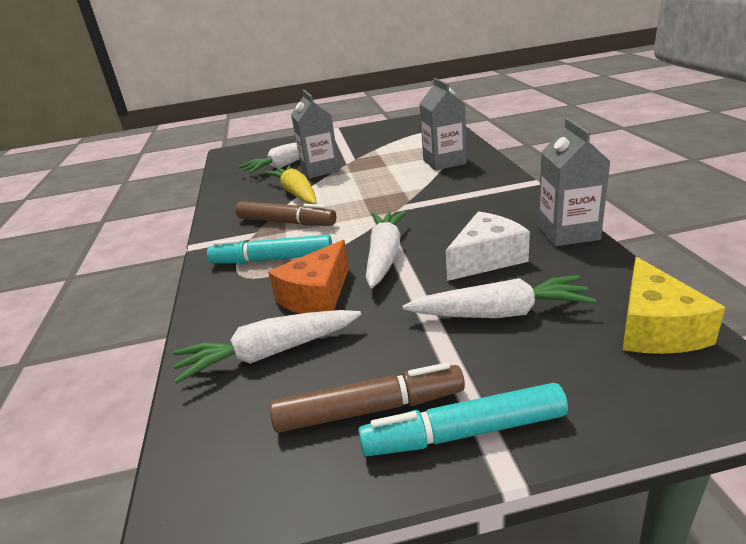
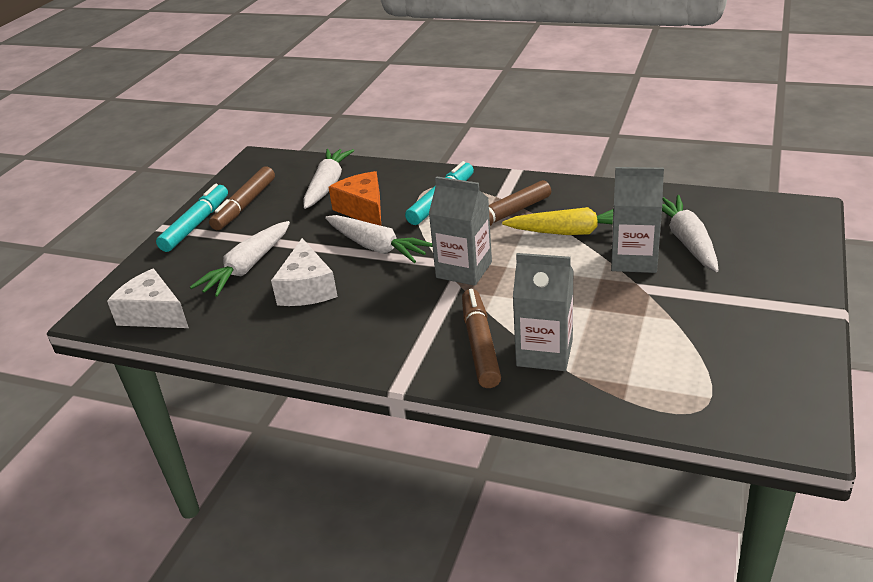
camera: 120 degrees right, 5 degrees up
(461, 177) = (480, 345): none -> brown marker
(568, 233) = (281, 346): grey carton -> grey carton (464, 270)
(656, 328) = (153, 314): yellow cheese -> white cheese

